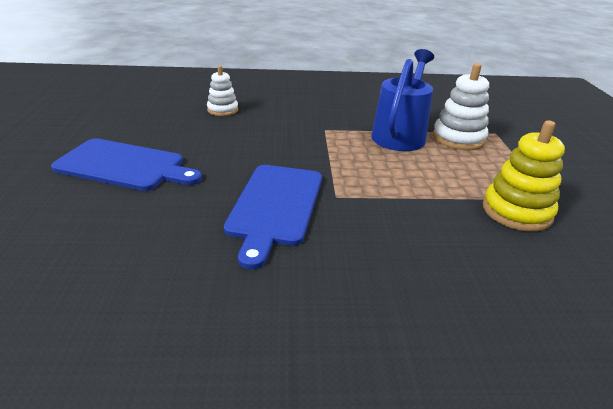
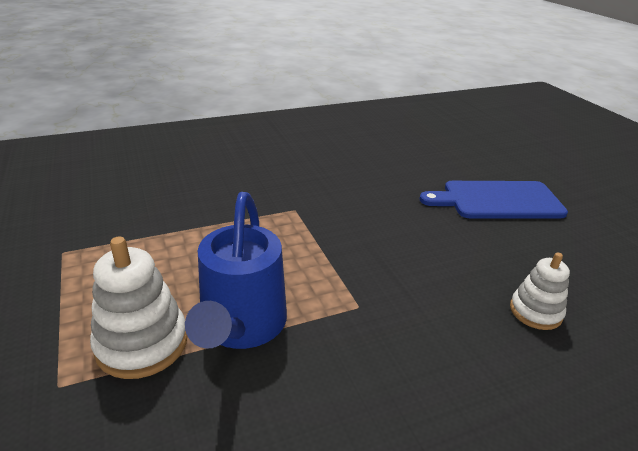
camera: 160 degrees right, 0 degrees up
(275, 206) = (339, 192): blue cutting board -> none
(516, 211) = (117, 228): yellow stacking toy -> none

